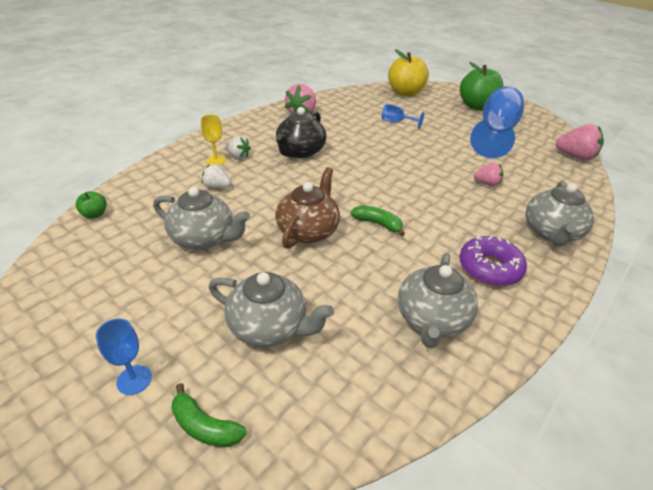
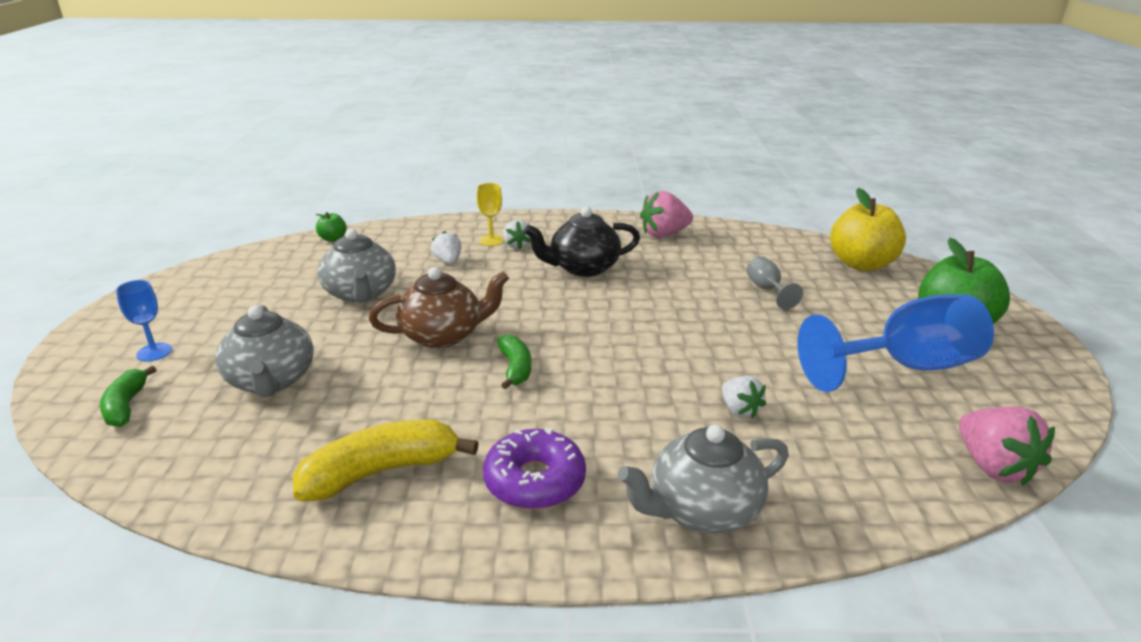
camera: 50 degrees right, 10 degrees down
(396, 122) = (767, 290): blue goblet -> grey goblet
(432, 319) = (381, 472): grey teapot -> yellow banana
(487, 183) = (739, 410): pink strawberry -> white strawberry

